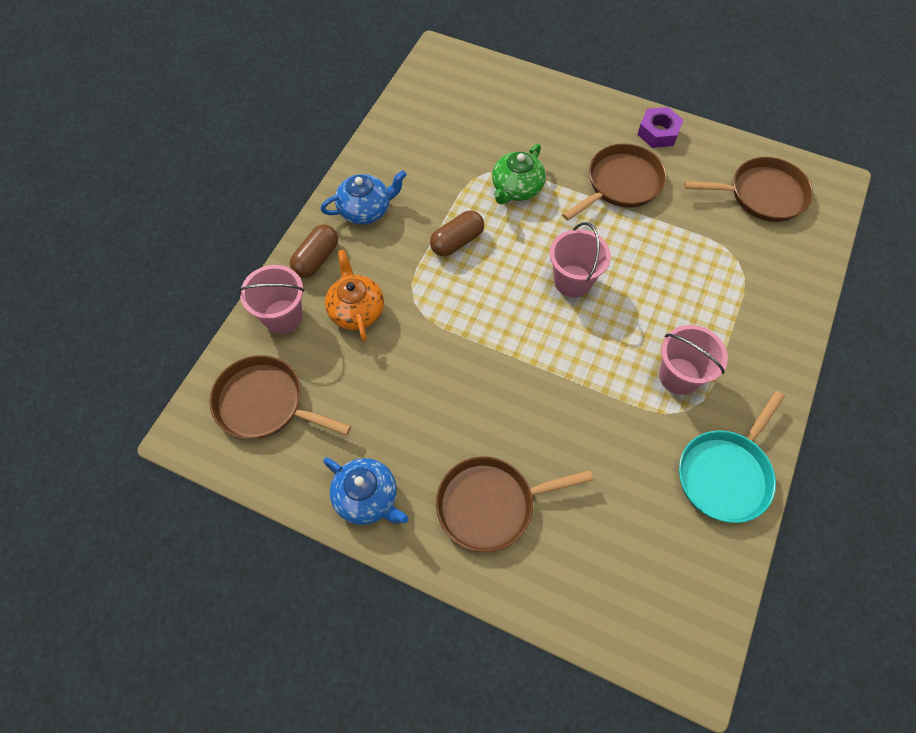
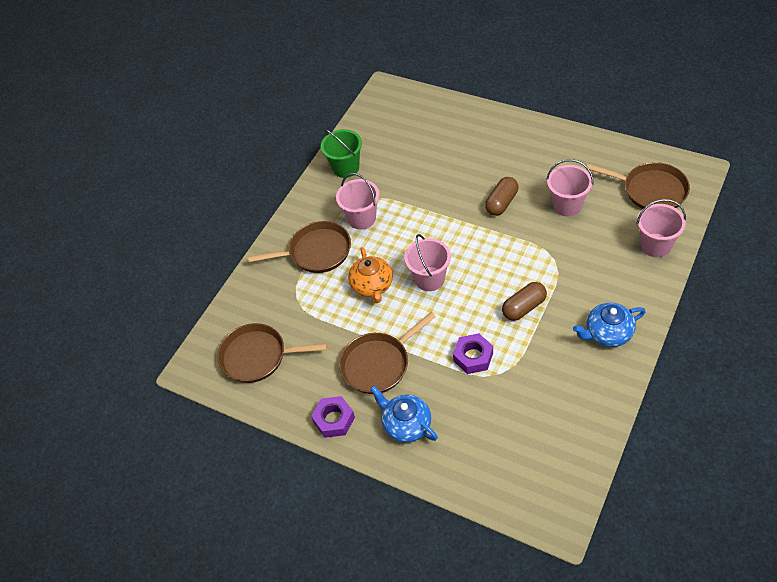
camera: 170 degrees left, 10 degrees down
(316, 259) = (640, 289): brown capsule -> brown capsule (501, 203)
(356, 310) = (598, 252): orange teapot -> orange teapot (372, 286)
(367, 498) = (569, 146): blue teapot -> blue teapot (406, 424)
(386, 384) = (567, 205): none -> pink bucket
(491, 505) = (492, 146): brown pan -> brown pan (316, 252)
(516, 188) = (473, 357): green teapot -> purple nut
(725, 474) = (346, 168): turquoise pan -> green bucket

